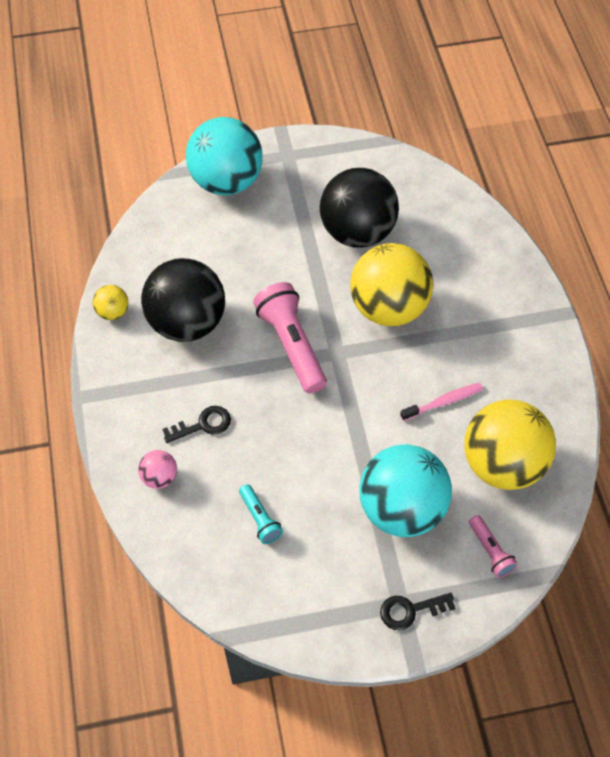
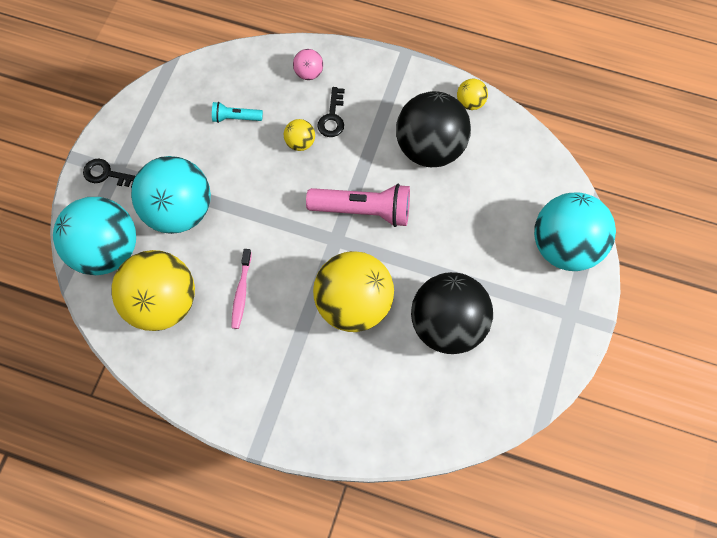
camera: 120 degrees right, 10 degrees up
(251, 439) = (300, 142): none -> yellow ball
(411, 610) = (107, 174): black key -> black key turned 90 degrees counterclockwise
(490, 551) = (107, 250): pink flashlight -> turquoise ball

